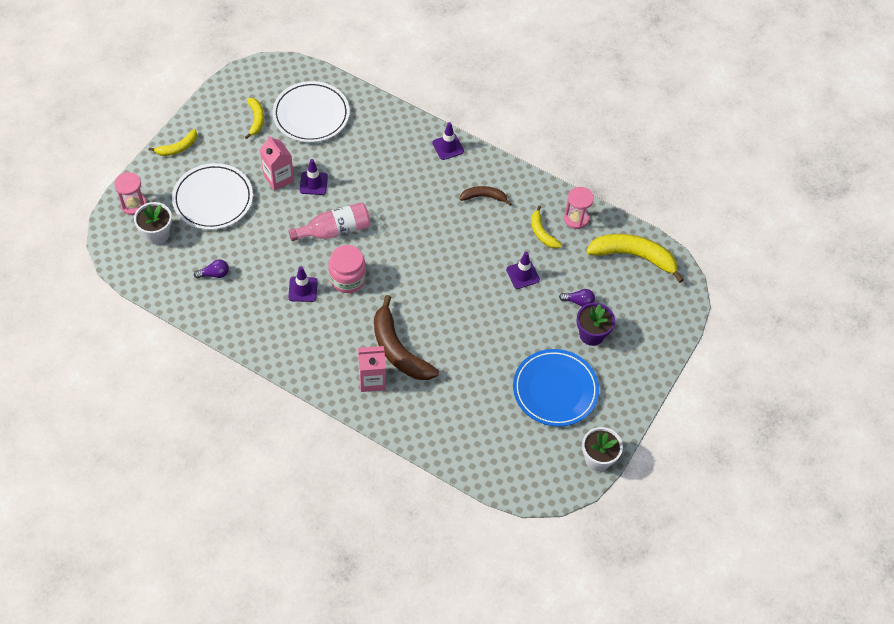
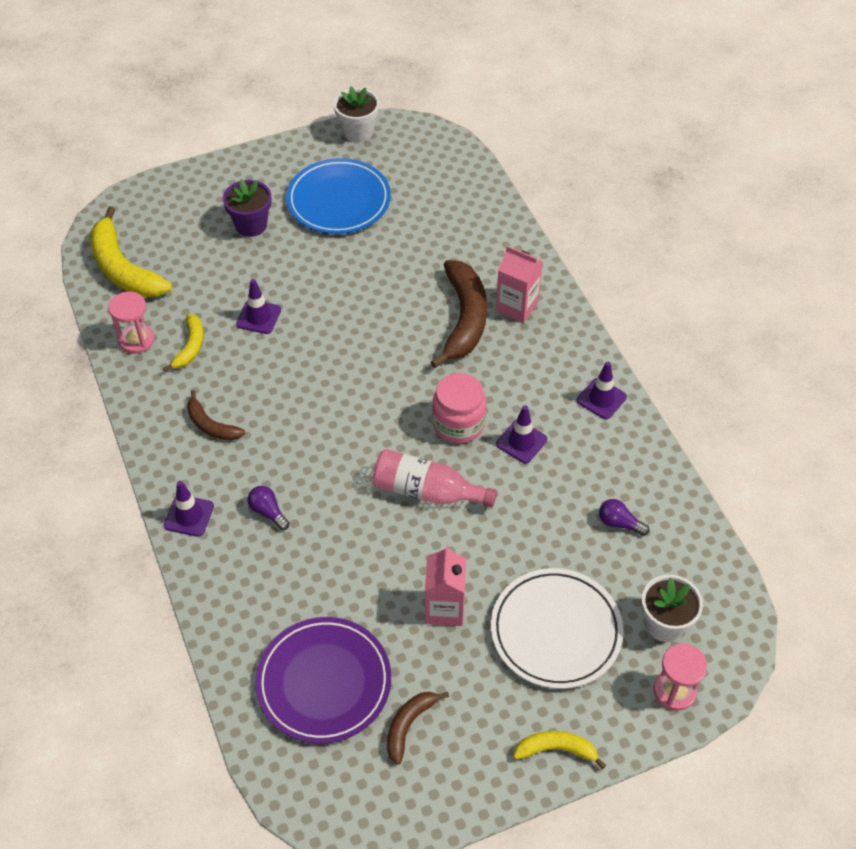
camera: 140 degrees left, 5 degrees down
(256, 120) = (409, 725): yellow banana -> brown banana
(311, 114) = (324, 682): white plate -> purple plate
(313, 183) = (404, 571): purple traffic cone -> purple traffic cone (601, 398)
(578, 301) = (230, 260): purple light bulb -> purple light bulb (268, 512)

